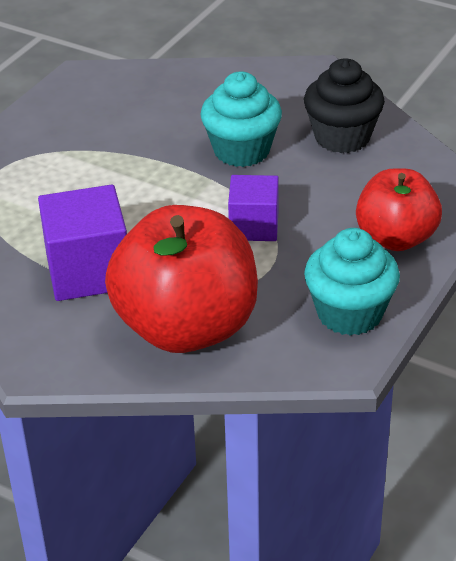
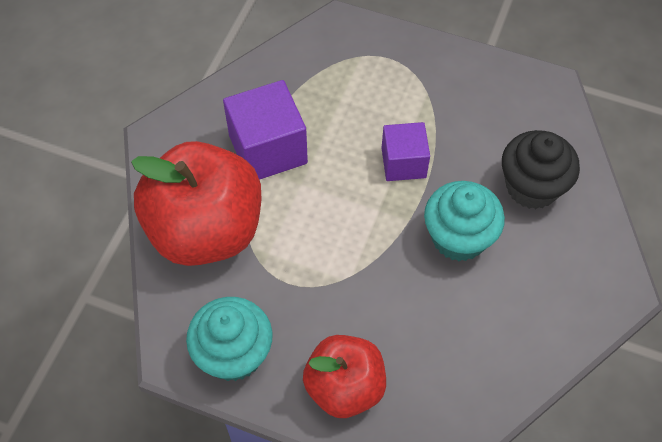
camera: 80 degrees right, 20 degrees up
(254, 226) = (344, 263): purple cube -> purple cube (403, 163)
(342, 137) = (501, 325): black cupcake -> black cupcake (532, 187)

